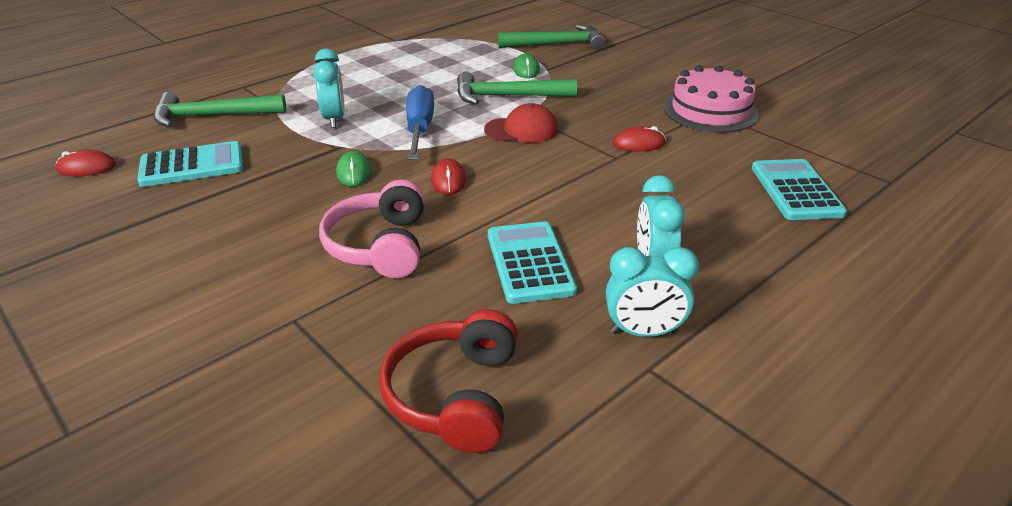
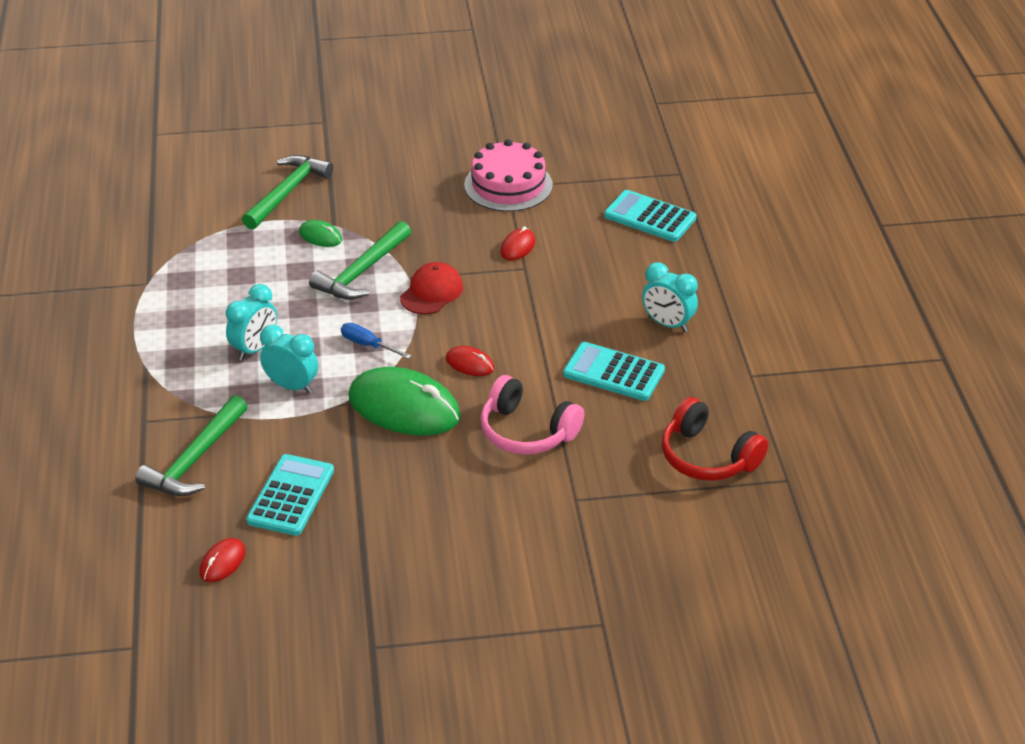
camera: 55 degrees left, 5 degrees up
(354, 172) = (404, 408): green mouse -> green mouse, size x2.22
(419, 129) = (368, 345): blue screwdriver -> blue screwdriver, size x0.59
(643, 332) = (721, 361): turquoise clock -> turquoise clock (254, 349)

